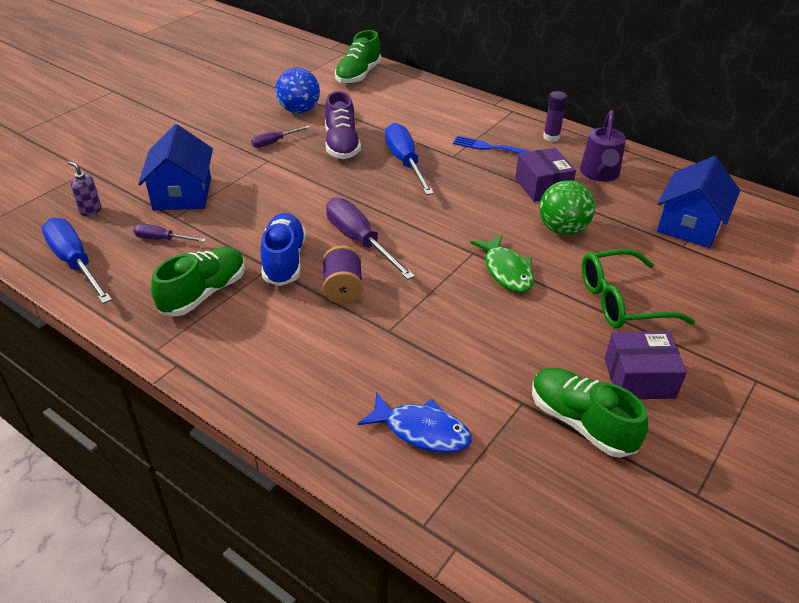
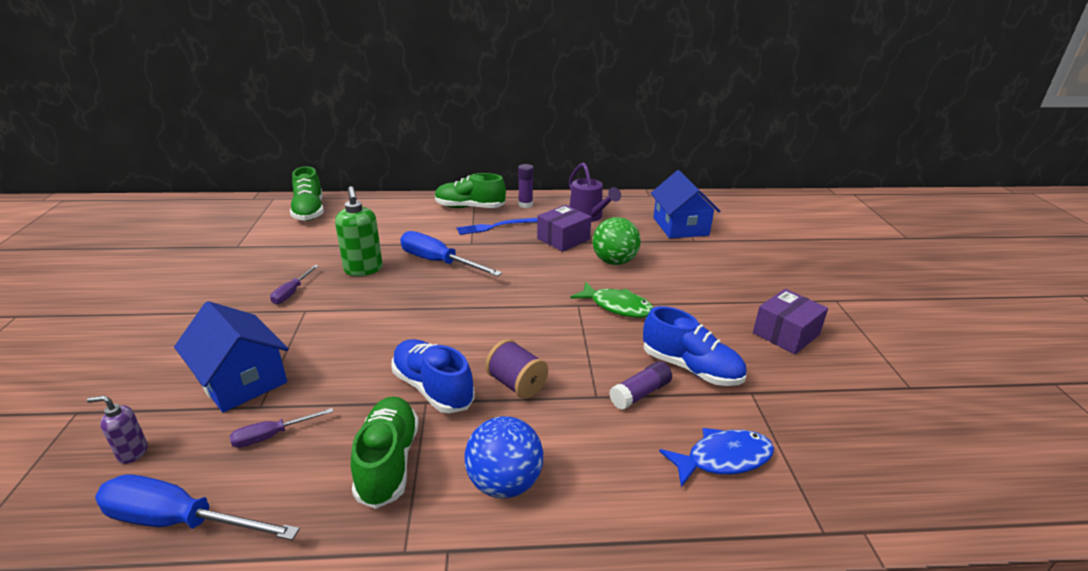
camera: 40 degrees left, 10 degrees down
(299, 110) = (284, 257): blue ball -> blue ball (504, 483)
(341, 144) = (363, 269): purple shoe -> green soap dispenser
(360, 241) = (480, 338): purple screwdriver -> none
(425, 348) = (640, 393): none -> purple glue stick
(497, 354) = (690, 368): none -> blue shoe
(542, 186) = (563, 239): purple box -> purple box turned 75 degrees counterclockwise
(581, 423) = (799, 383): green shoe -> green shoe (470, 207)
(621, 301) = (710, 290): green glasses -> none

